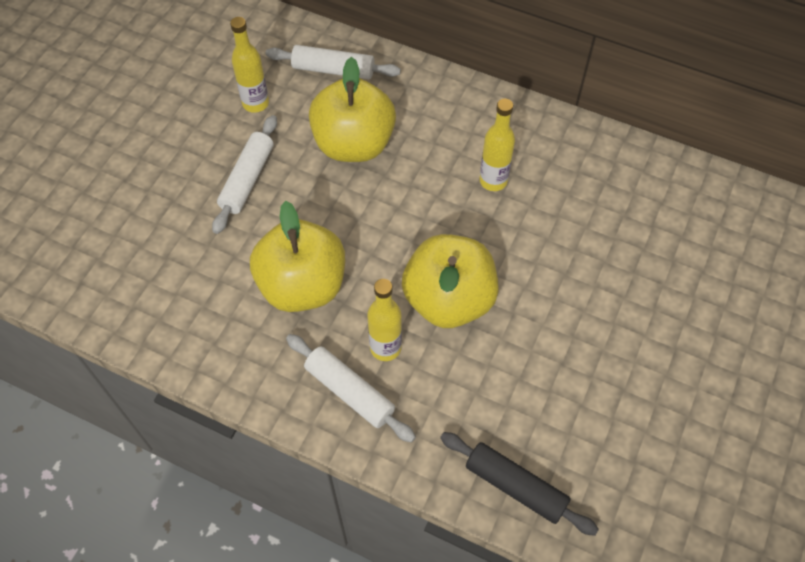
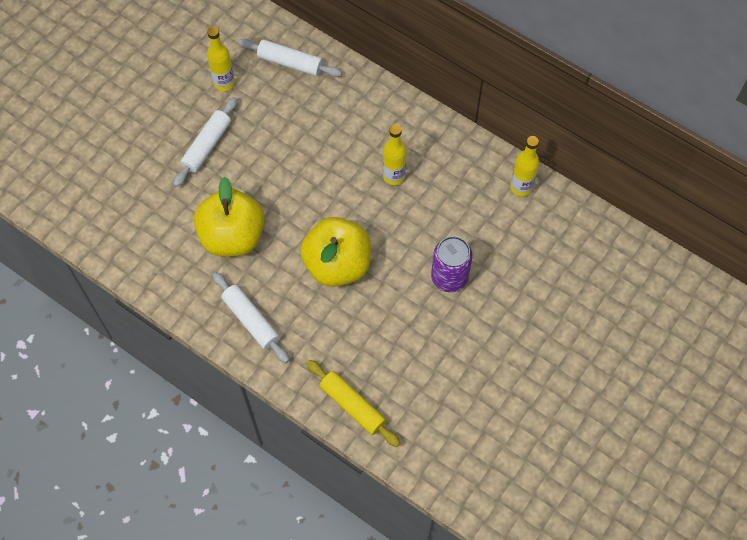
camera: 10 degrees right, 5 degrees up
(354, 144) = (293, 129): yellow apple -> none
(385, 348) = (283, 293): yellow bottle -> yellow bottle (521, 187)
(515, 486) = (352, 406): black rolling pin -> yellow rolling pin
(597, 293) = (449, 277): none -> purple can

